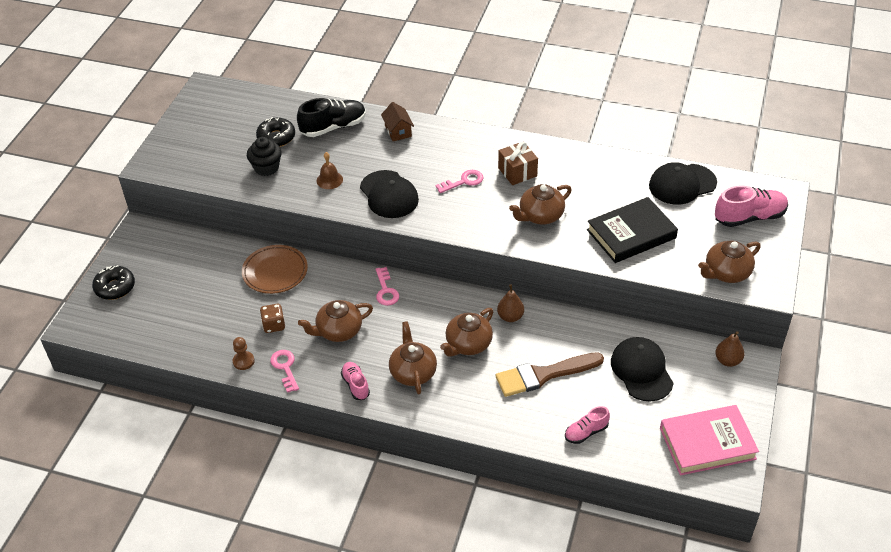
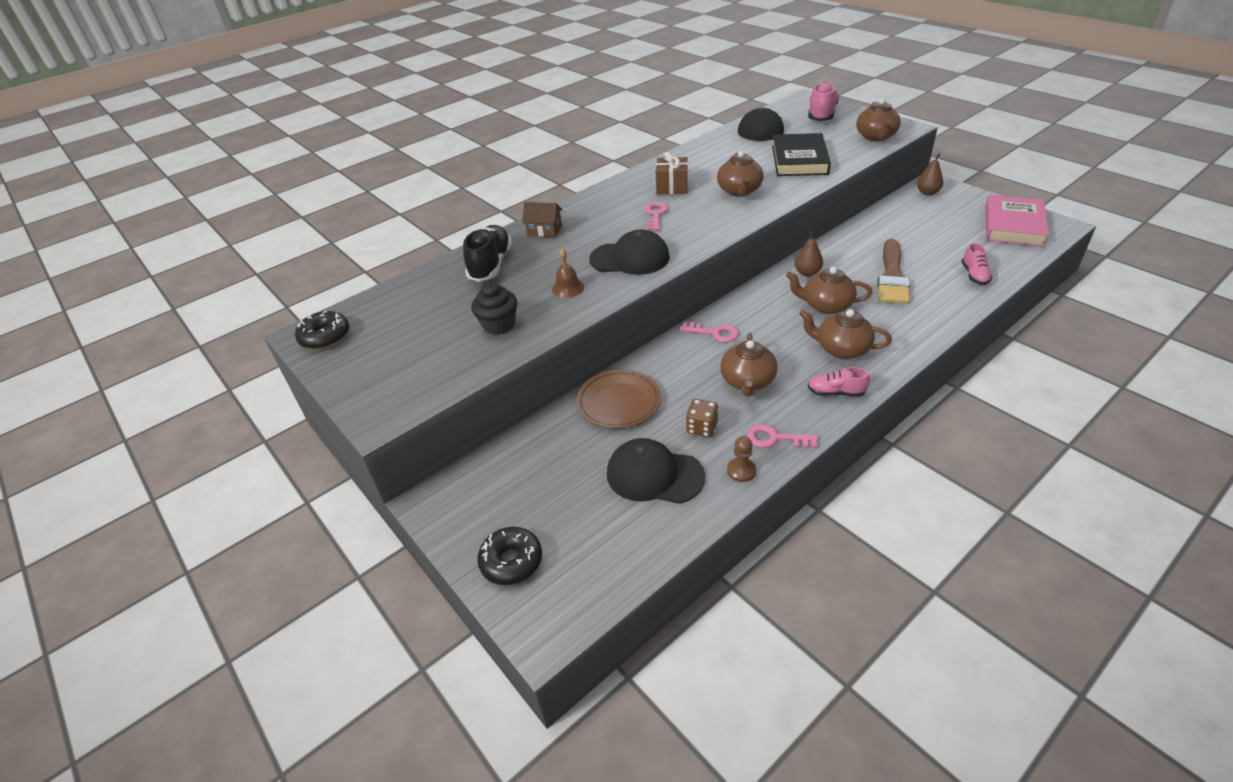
camera: 55 degrees left, 5 degrees down
(276, 137) = (458, 305): black donut -> black donut (325, 337)
(468, 344) = (826, 305): brown teapot -> brown teapot turned 120 degrees clockwise
(641, 371) = (916, 230): black cap -> black cap (654, 475)

